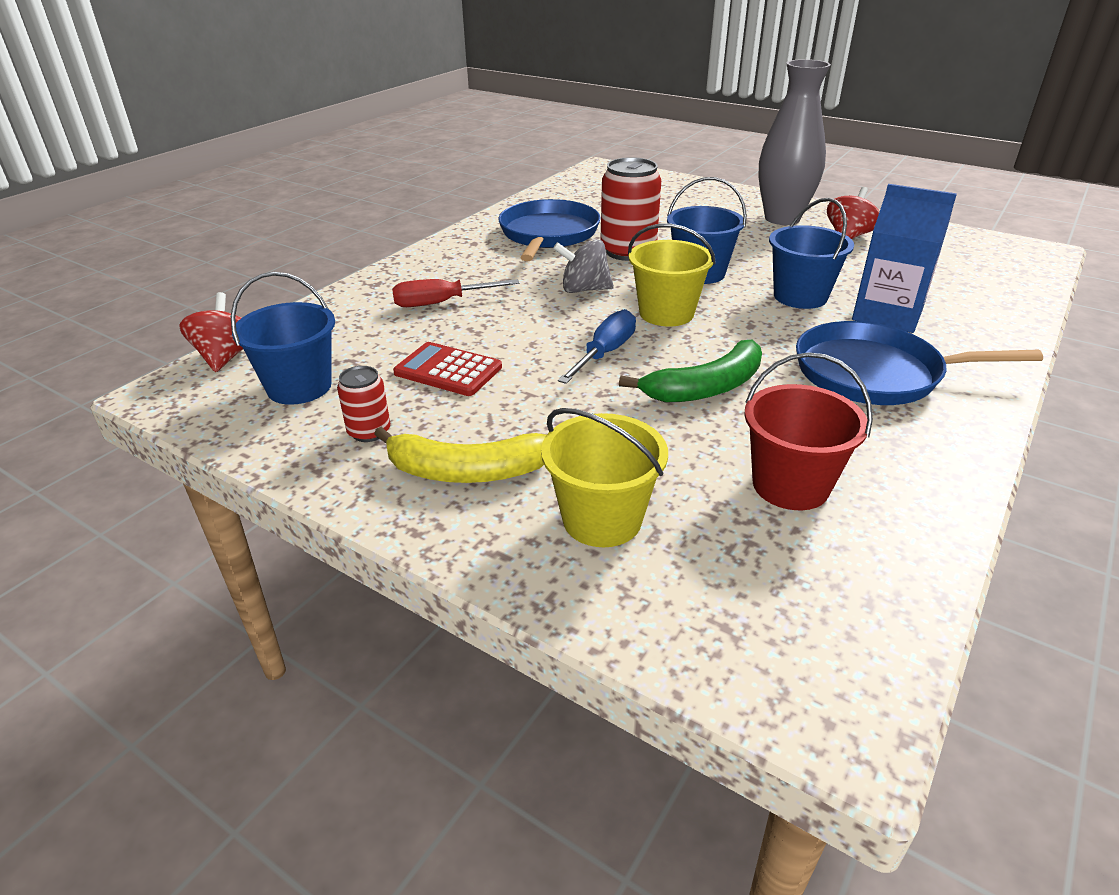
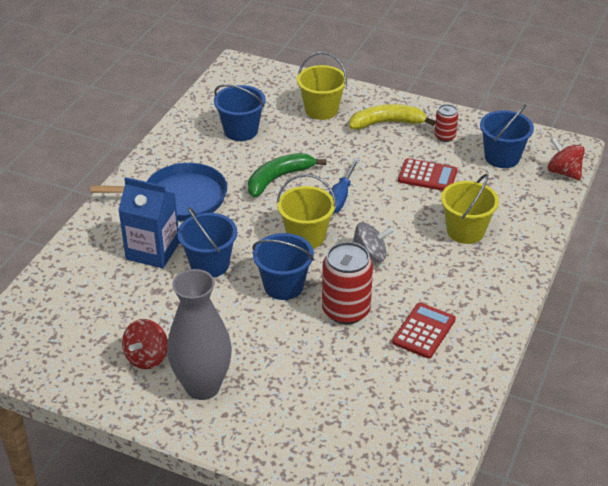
camera: 170 degrees right, 5 degrees up
(226, 357) = (563, 172): red spinning top -> red spinning top turned 150 degrees clockwise
(441, 303) = (465, 231): red screwdriver -> yellow bucket
(548, 234) = (424, 331): blue pan -> red calculator
(790, 485) = (241, 131): red bucket -> blue bucket

